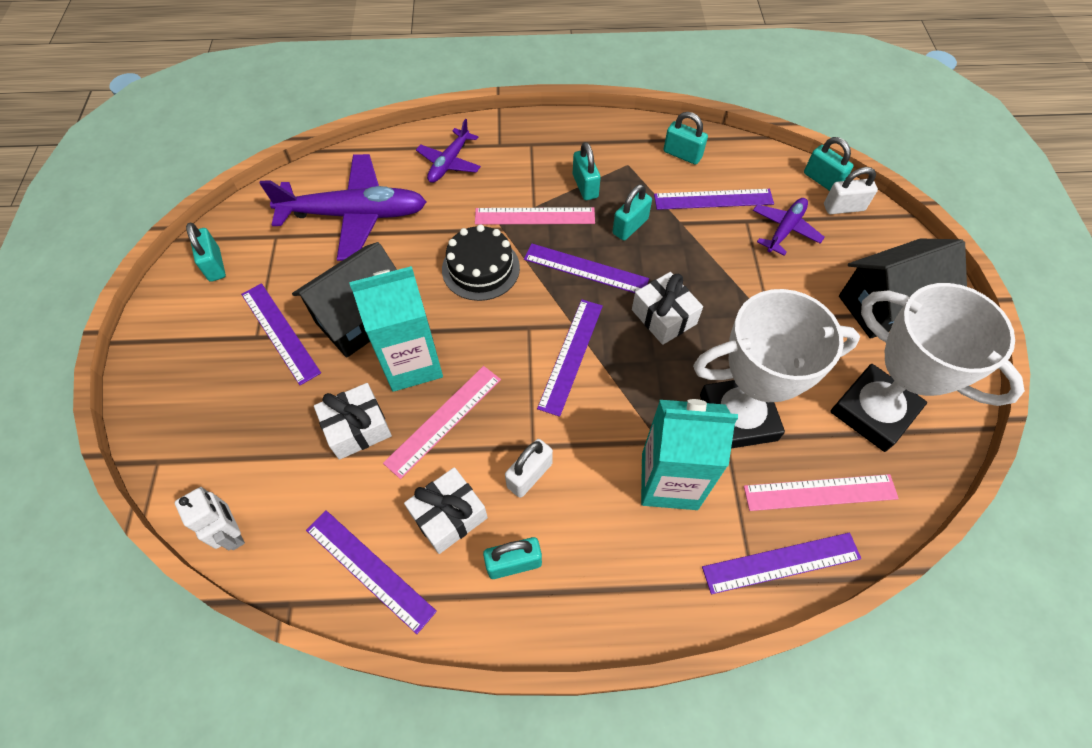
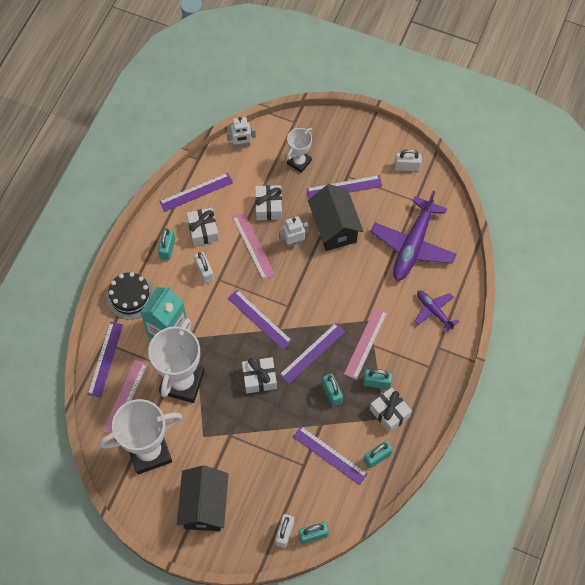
camera: 115 degrees right, 5 degrees up
(214, 265) = (407, 167): turquoise padlock -> white padlock
(247, 418) = (299, 162): none -> white trophy
(412, 363) = (293, 242): turquoise carton -> white robot
(481, 268) = (340, 297): black cake -> black cake (130, 297)
(617, 161) = (389, 413): none -> white gift
(713, 199) = (330, 455): purple ruler -> purple ruler turned 75 degrees counterclockwise
(784, 230) = (285, 484): purple plane -> none

